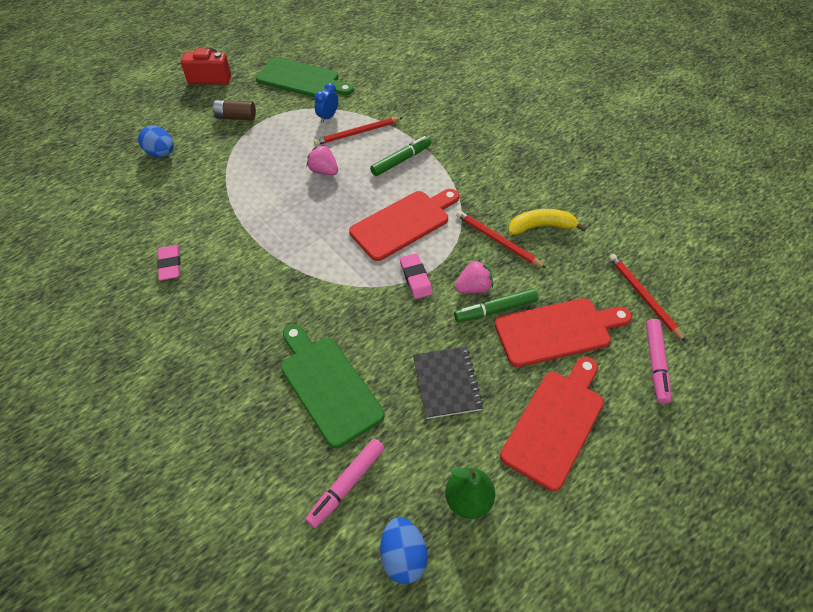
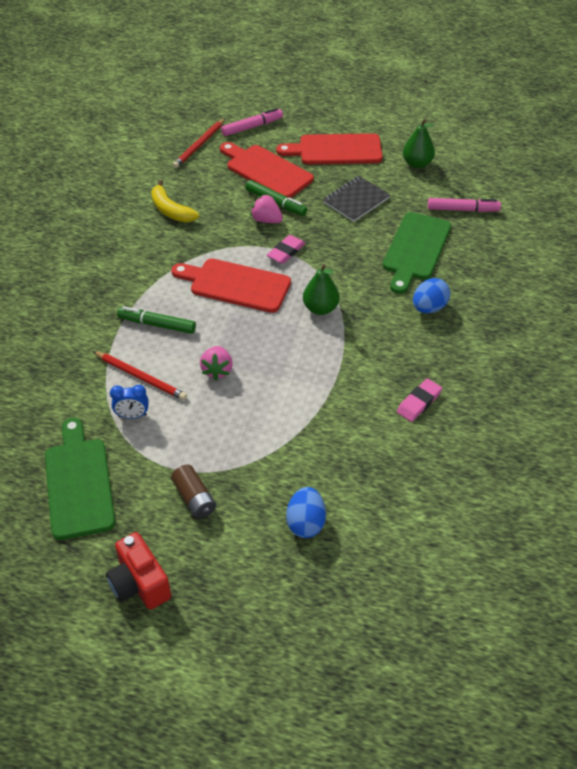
camera: 125 degrees left, 5 degrees down
(324, 262) = (320, 308): none -> green pear
(403, 556) = (471, 173): blue egg -> blue egg (429, 308)
(497, 240) = (207, 226): red pencil -> none

